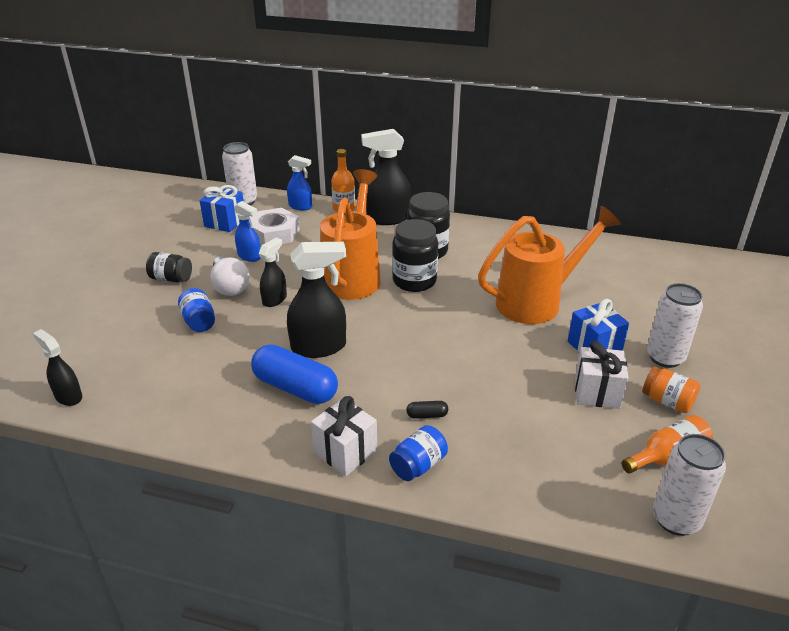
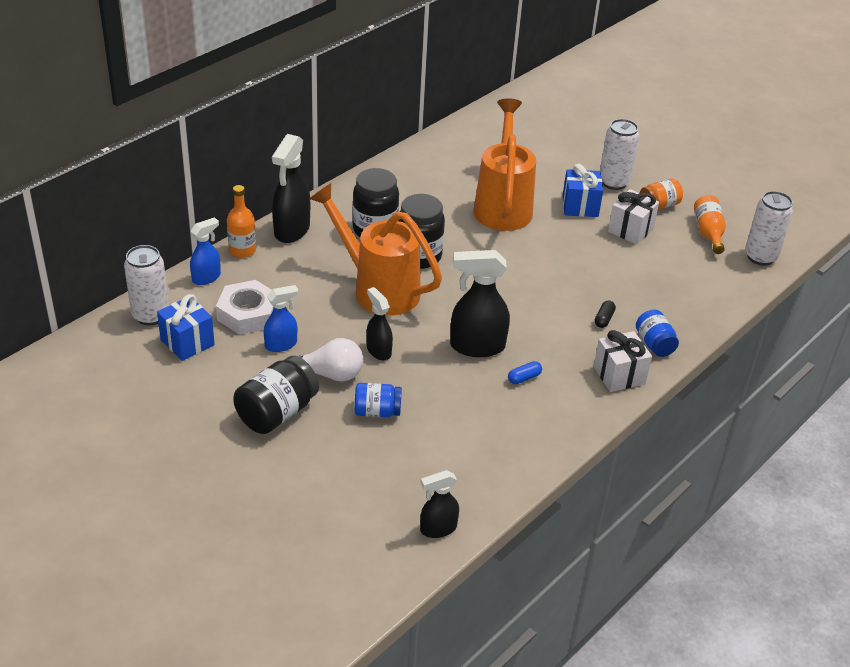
camera: 65 degrees left, 5 degrees up
(171, 279) = (277, 413): black jar -> black jar, size x1.62
(295, 388) = (524, 378): blue capsule -> blue capsule, size x0.41
(319, 347) = (476, 346): black spray bottle -> black spray bottle turned 105 degrees counterclockwise

